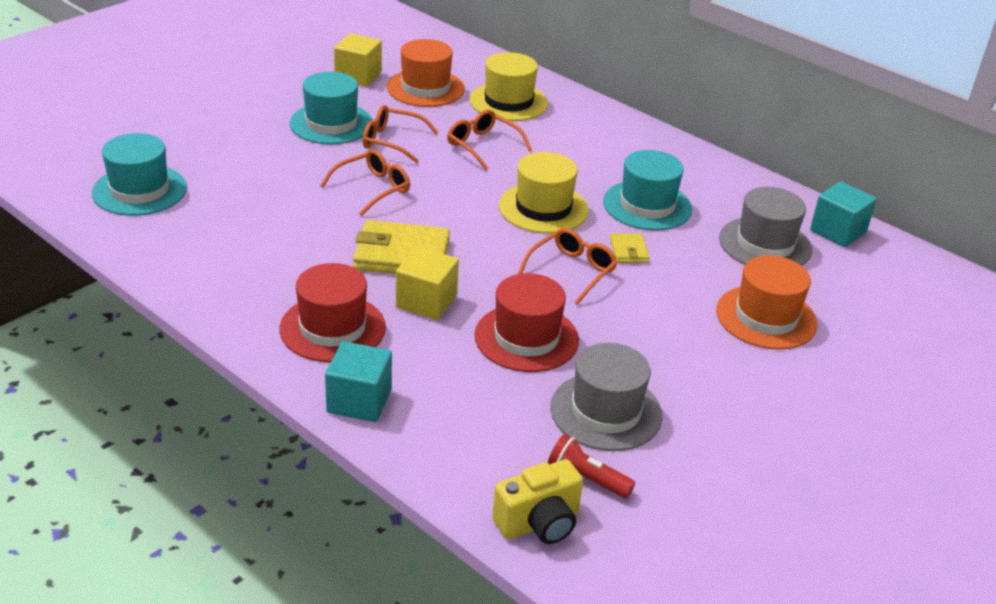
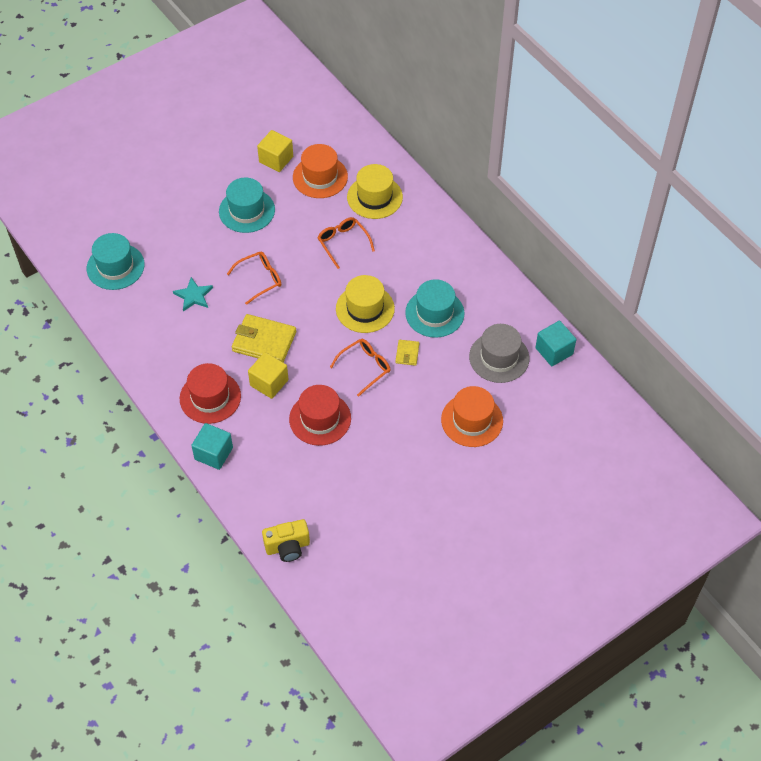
camera: 15 degrees right, 20 degrees up
(273, 213) = (193, 296): none -> turquoise star
(392, 141) = (283, 233): orange glasses -> none
(586, 479) = (322, 523): red flashlight -> none
(606, 411) = (348, 479): grey hat -> none

